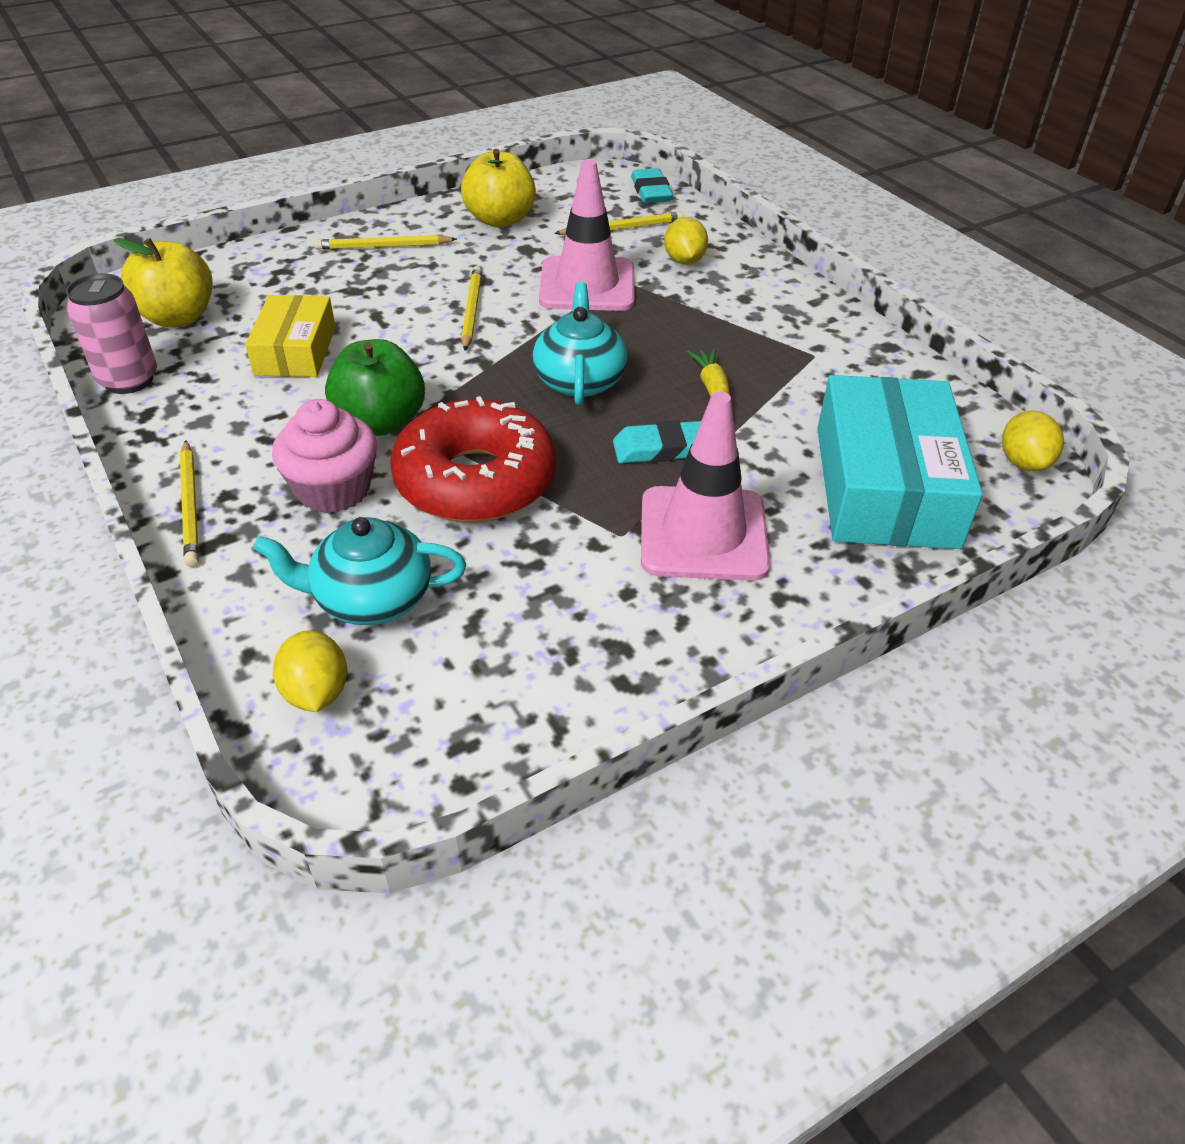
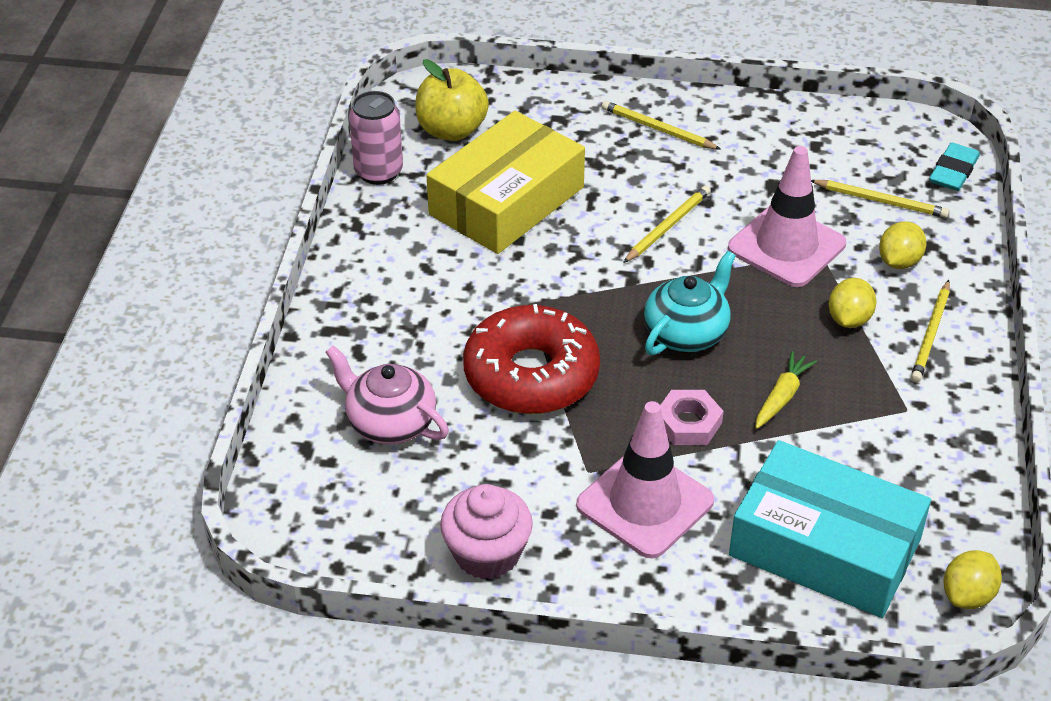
camera: 40 degrees right, 0 degrees up
(191, 505) = (340, 295): yellow pencil -> yellow pencil (931, 334)
(295, 350) = (506, 201): yellow box -> yellow box, size x1.69
(316, 692) = (309, 464): yellow lemon -> yellow lemon (849, 319)
(333, 490) = (434, 331): pink cupcake -> pink cupcake (487, 554)
(371, 599) = (389, 422): turquoise teapot -> pink teapot
(380, 422) = (511, 293): green apple -> none
(500, 220) = (781, 144): yellow apple -> none
(663, 448) = (688, 423): turquoise eraser -> pink nut
(884, 486) = (825, 547): turquoise box -> turquoise box turned 75 degrees clockwise

